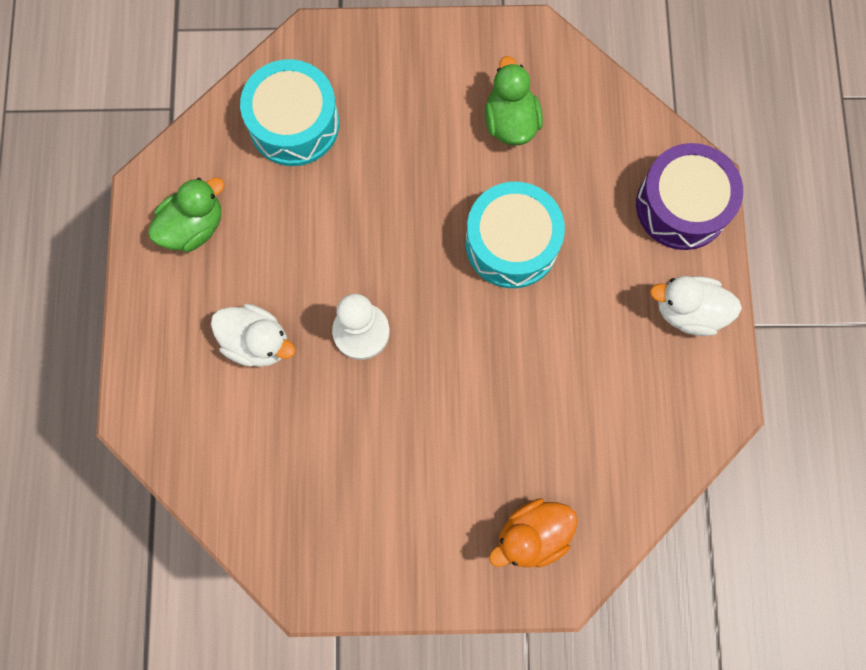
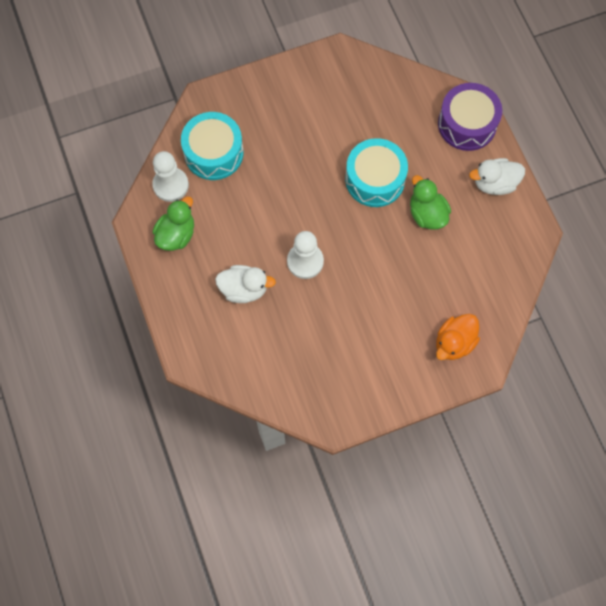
camera: 20 degrees left, 5 degrees down
(214, 150) = (170, 185): none -> white pawn
(510, 122) = (346, 108): green duck -> green duck (427, 214)

